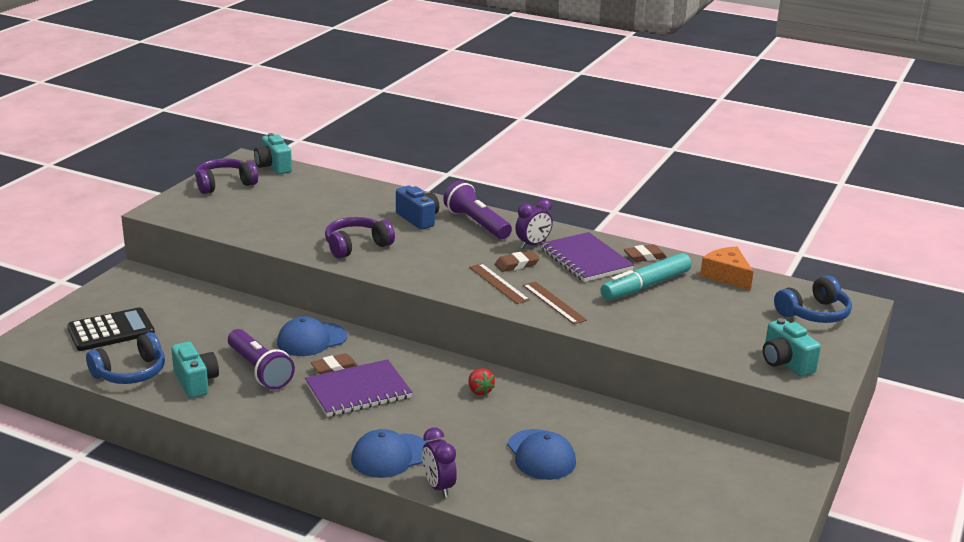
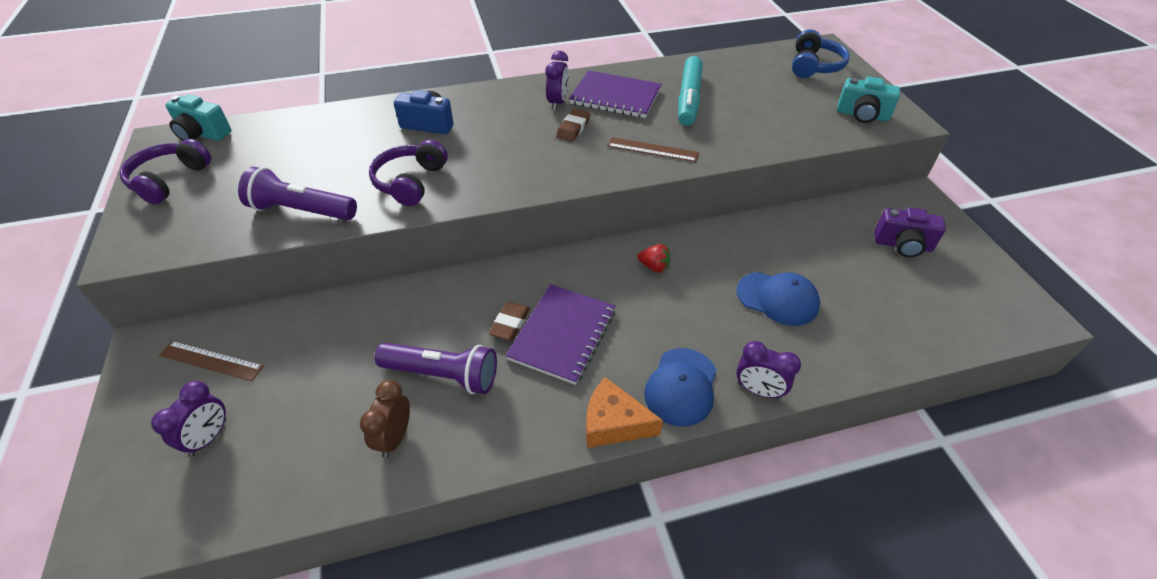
camera: 40 degrees left, 20 degrees up
(111, 331) = (209, 438): black calculator -> purple clock
(130, 373) = (303, 479): blue headphones -> none
(195, 382) = (395, 437): turquoise camera -> brown clock
(311, 340) = (448, 305): blue cap -> none
(476, 223) = (485, 104): purple flashlight -> purple flashlight (301, 210)
(498, 283) = (586, 154): brown ruler -> brown ruler (211, 361)
(644, 256) = (649, 73): brown eraser -> none
(712, 485) = (902, 245): none -> purple camera
(726, 276) = (722, 63): orange cheese -> orange cheese (614, 423)

